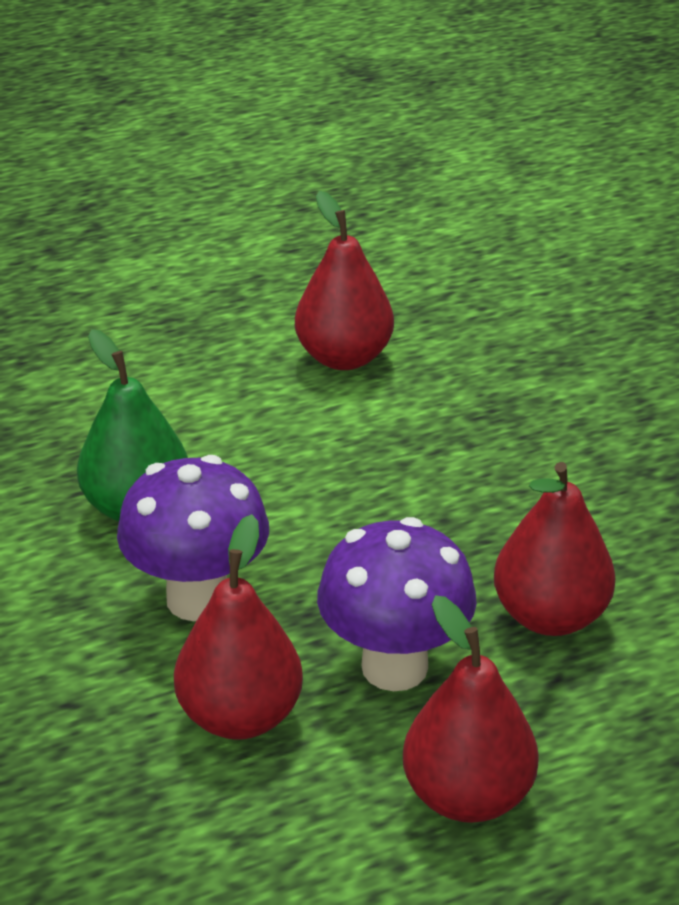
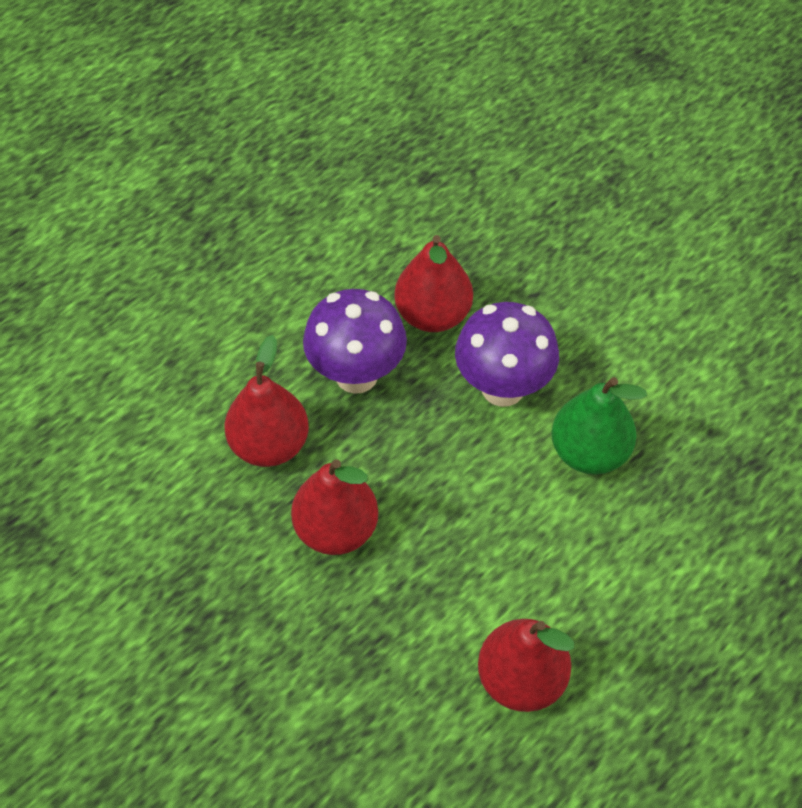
camera: 160 degrees right, 20 degrees up
(467, 796) = (285, 304): red pear -> red pear (336, 529)

